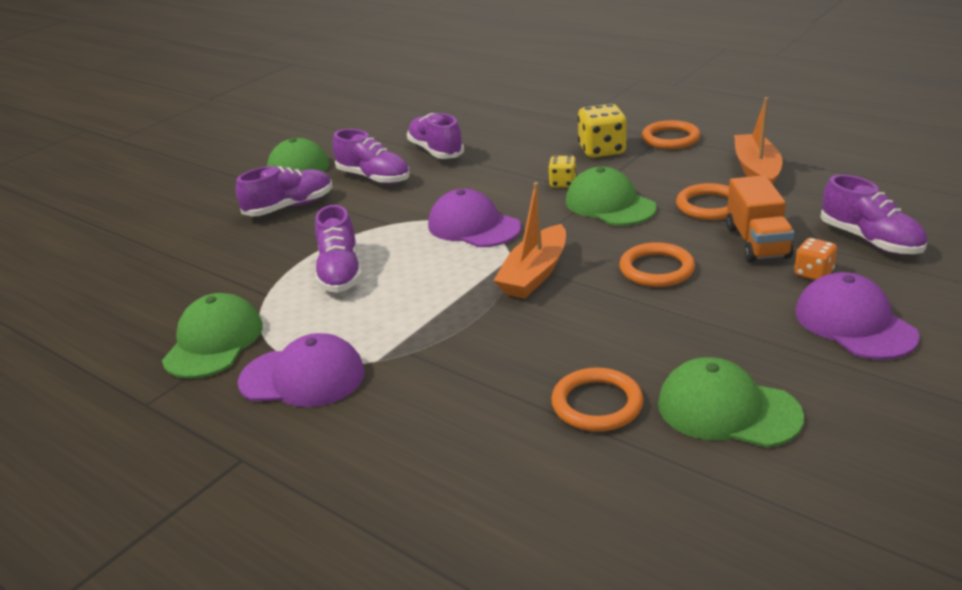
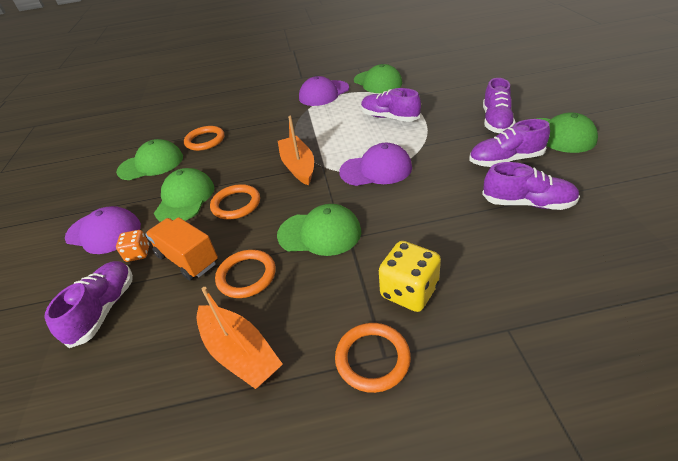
camera: 135 degrees right, 10 degrees up
(563, 183) = (380, 232): yellow dice -> none
(713, 310) = (185, 199): none -> green cap
(870, 240) = (104, 309): purple shoe -> purple shoe turned 90 degrees clockwise

